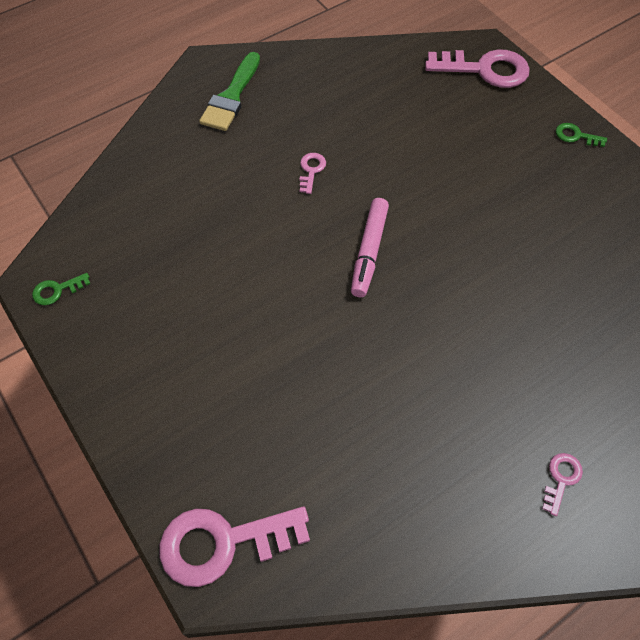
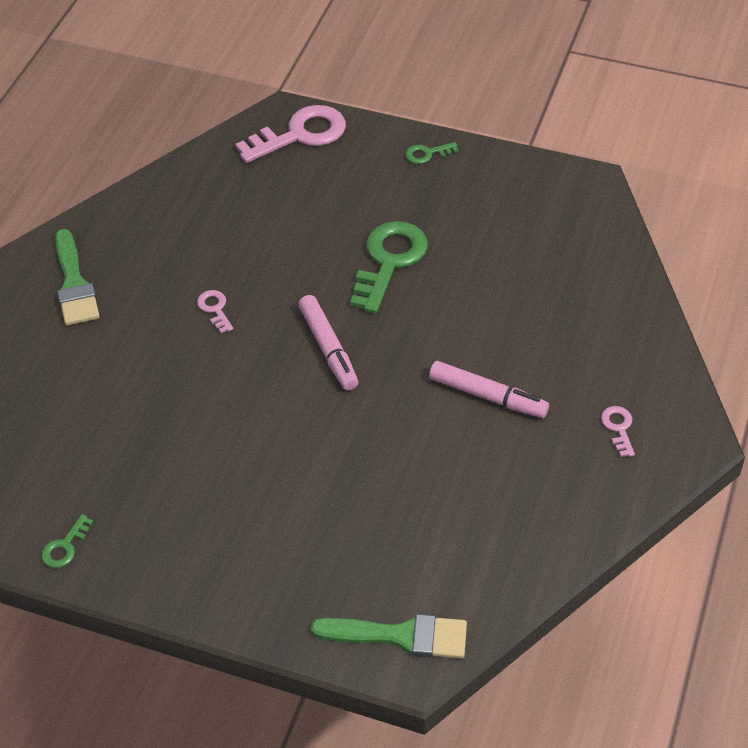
camera: 35 degrees left, 10 degrees down
(223, 542) = (401, 636): pink key -> green brush
(465, 373) = (487, 396): none -> pink marker
(474, 207) = (389, 261): none -> green key

